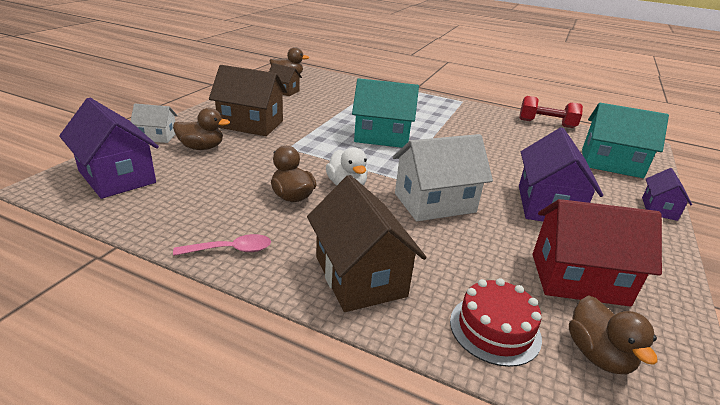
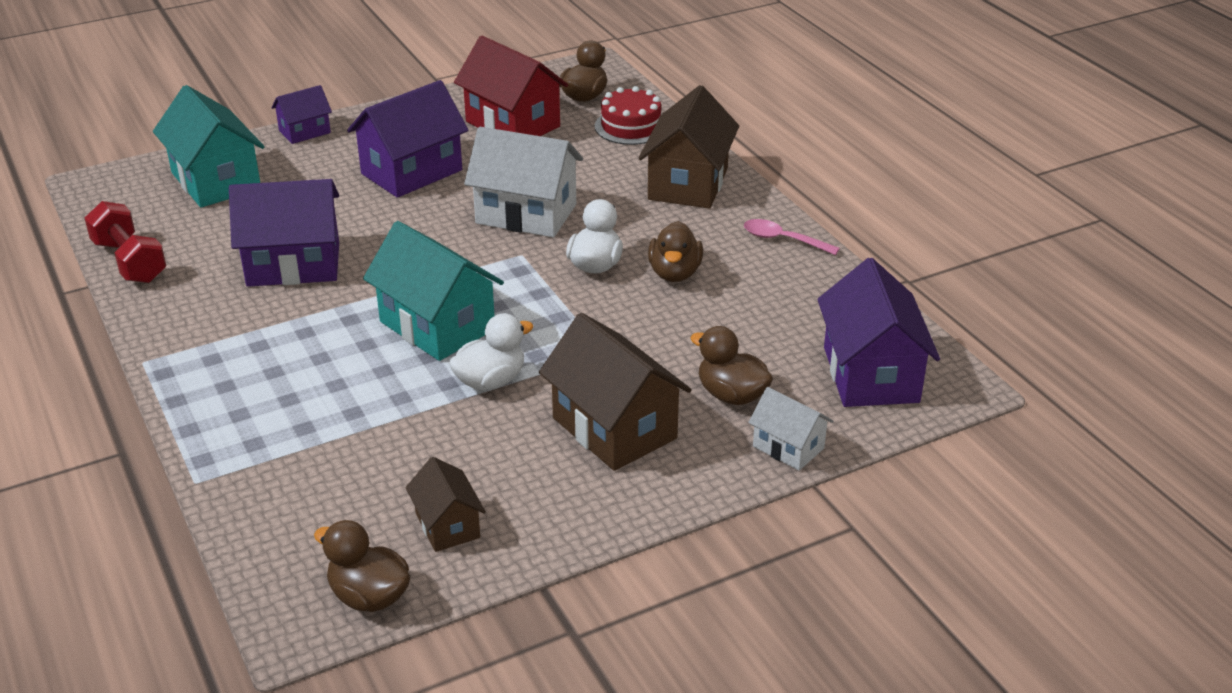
camera: 140 degrees left, 5 degrees up
(326, 125) = (490, 381): none -> white duck
(488, 140) = (293, 264): none -> purple house

